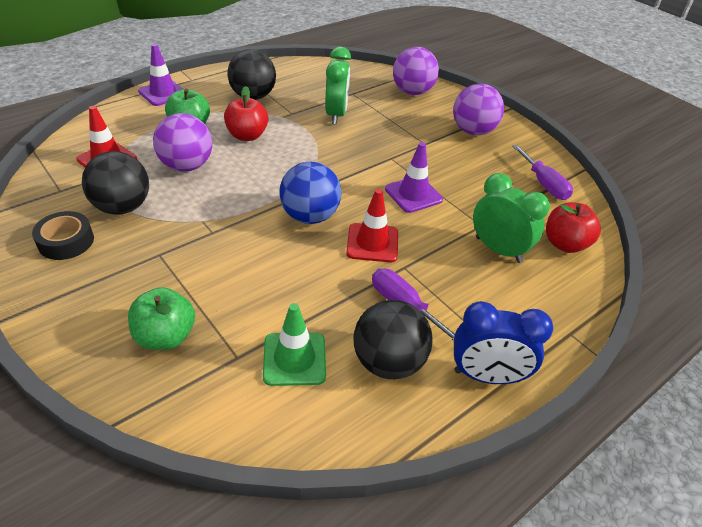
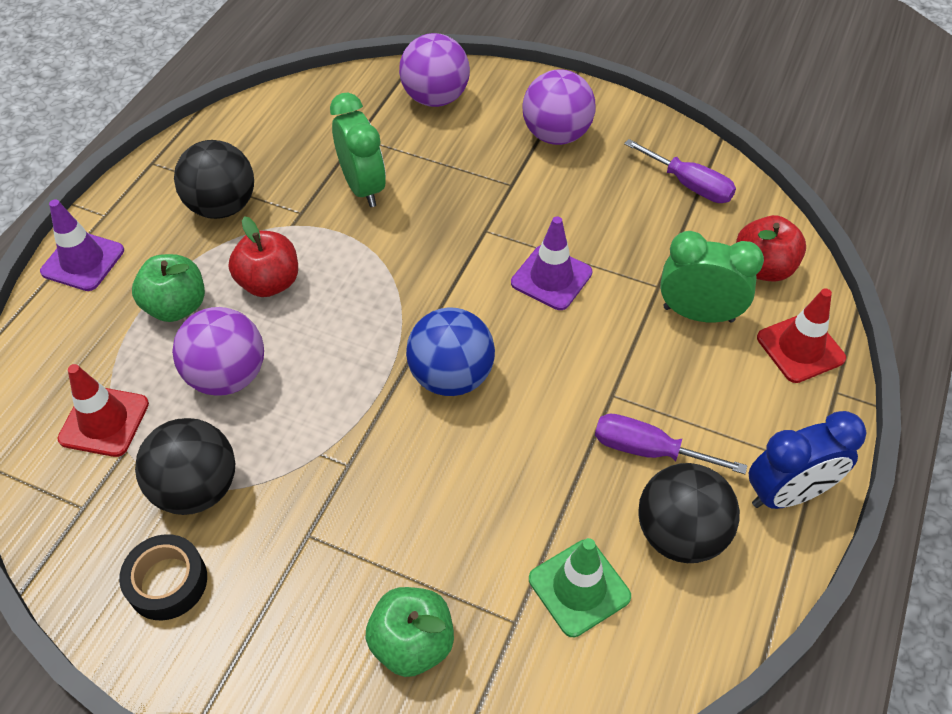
camera: 25 degrees left, 10 degrees up
(372, 243) = (553, 378): red traffic cone -> red traffic cone (800, 348)

